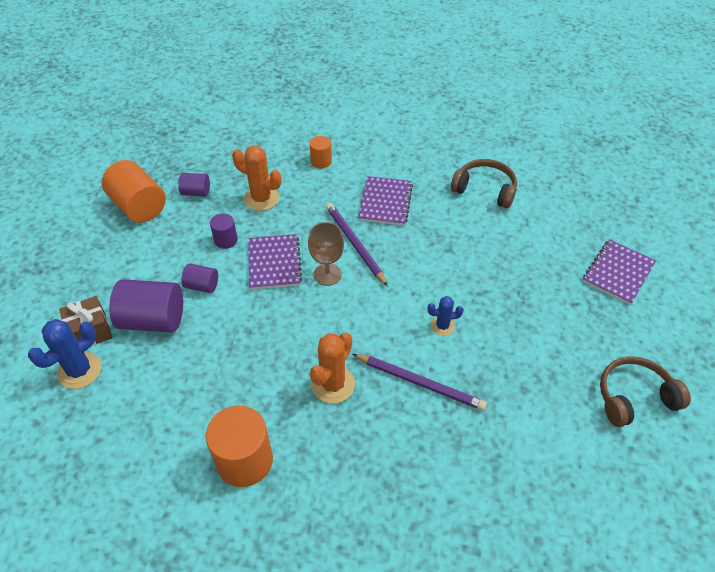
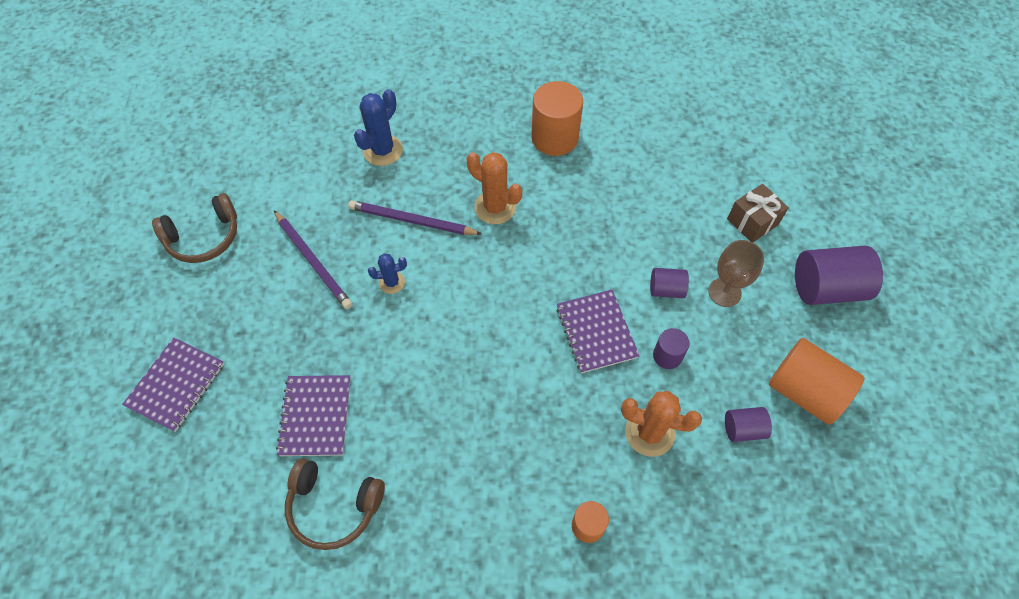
camera: 170 degrees right, 10 degrees up
(79, 370) = (737, 185): blue cactus -> blue cactus (383, 150)
(153, 320) = (697, 243): purple cylinder -> purple cylinder (826, 288)
(327, 274) = (529, 326): brown goblet -> brown goblet (724, 292)
(333, 384) = (495, 207): orange cactus -> orange cactus turned 75 degrees counterclockwise
(355, 244) = (505, 375): purple pencil -> purple pencil (313, 261)
(385, 202) = (476, 455): purple notebook -> purple notebook (315, 416)

